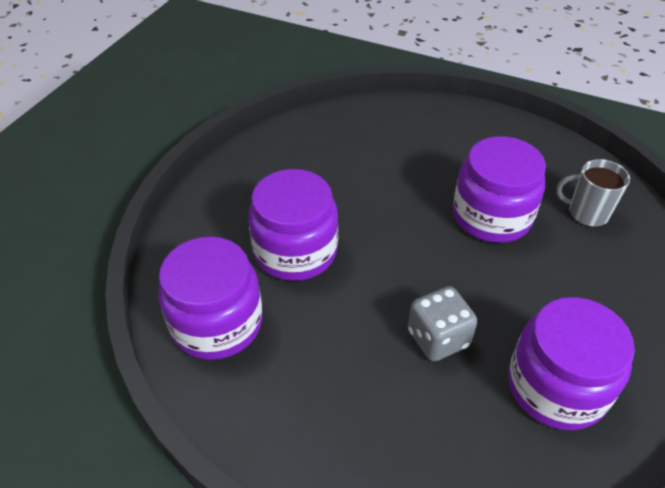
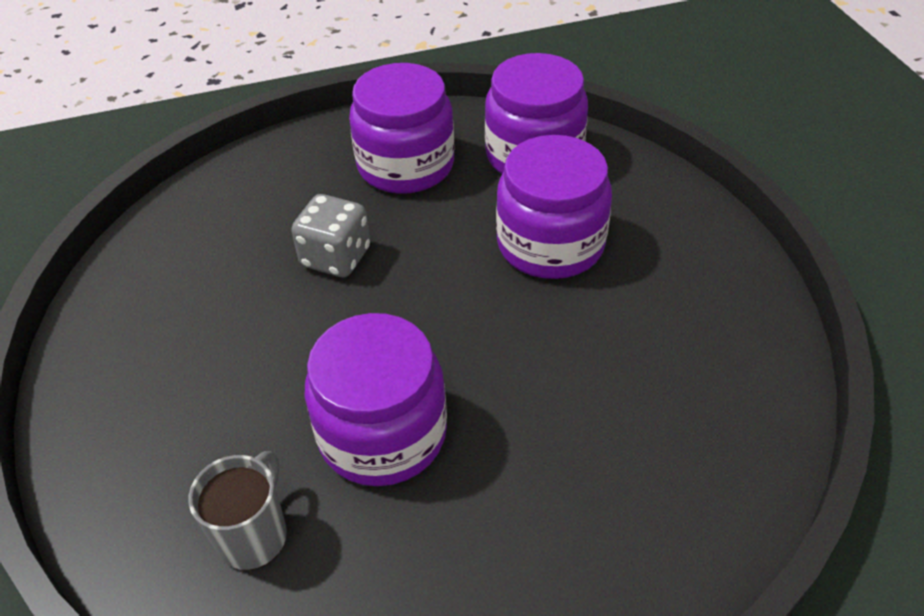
camera: 140 degrees right, 0 degrees up
(556, 386) = (197, 285): purple jar -> purple jar (405, 165)
(586, 213) = (254, 535): grey mug -> grey mug turned 45 degrees counterclockwise

